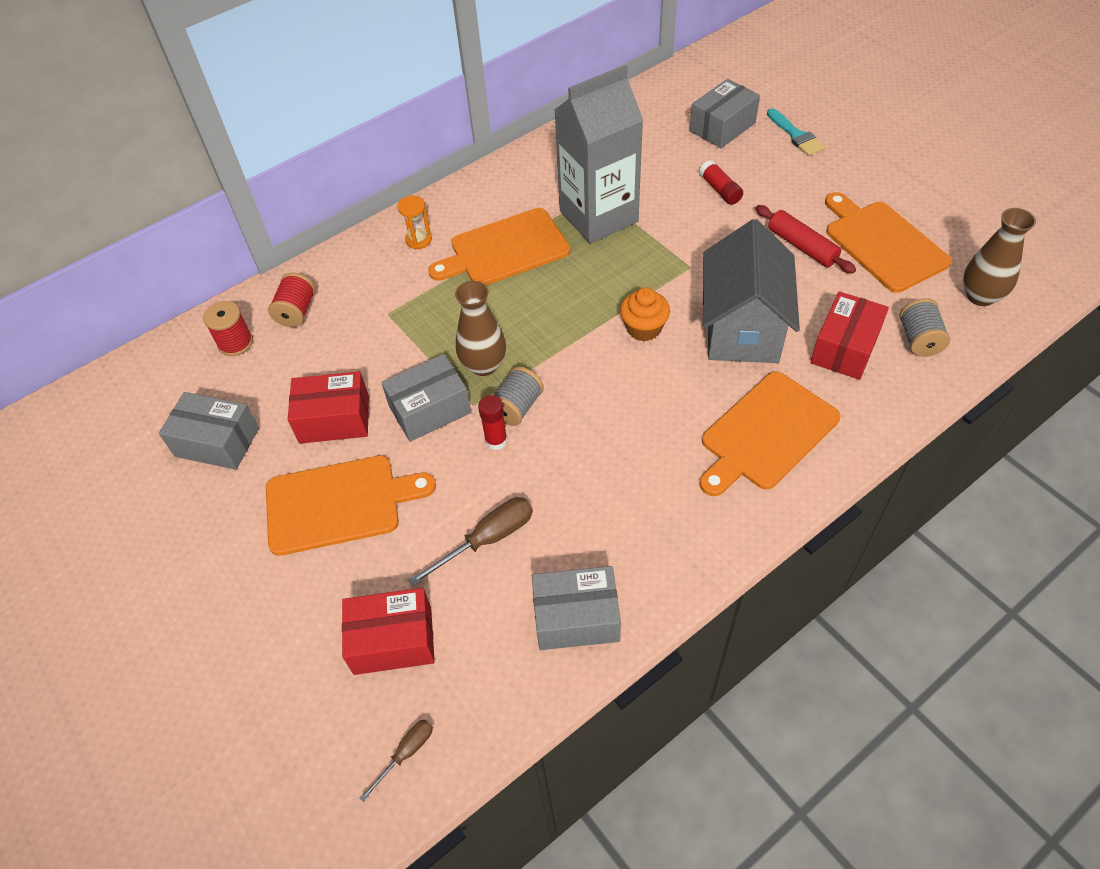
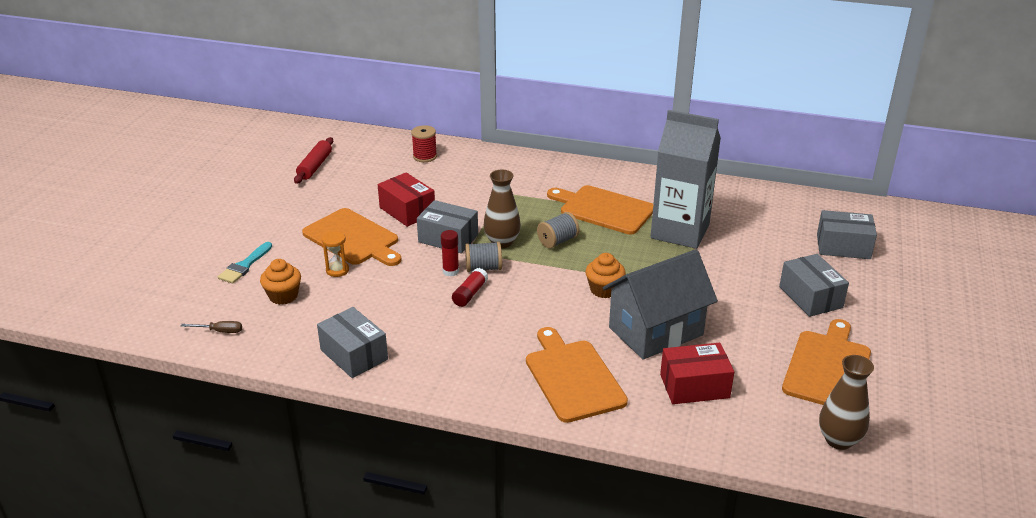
camera: 50 degrees right, 20 degrees down
(217, 442) = (354, 183): grey box -> grey box (810, 297)
(296, 311) = (468, 164): red spool -> none
(393, 640) = (283, 296): red box -> orange cupcake
(418, 240) = (571, 176): orange hourglass -> orange hourglass (337, 270)
(487, 539) = (377, 299): brown screwdriver -> none
(720, 190) = (776, 270): red glue stick -> red glue stick (470, 294)
(766, 433) = (573, 377): orange cutting board -> orange cutting board turned 60 degrees clockwise
(796, 135) = (886, 283): turquoise brush -> turquoise brush (244, 266)
(802, 246) = (770, 329): red rolling pin -> red rolling pin (315, 166)
(919, 339) = (749, 421): grey spool -> grey spool (557, 241)

